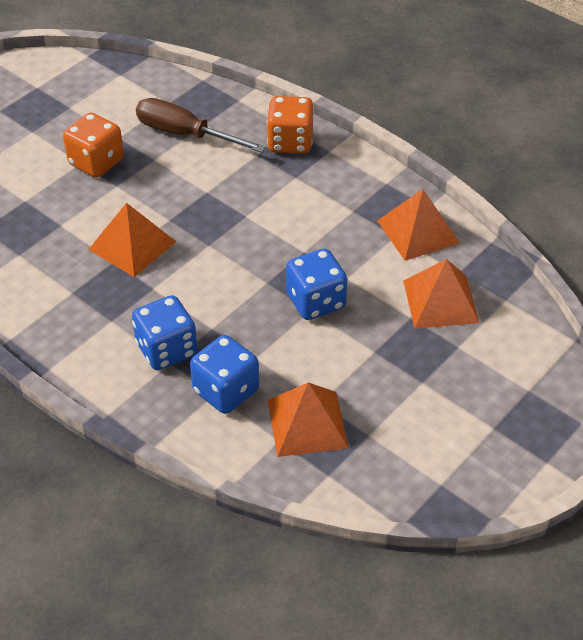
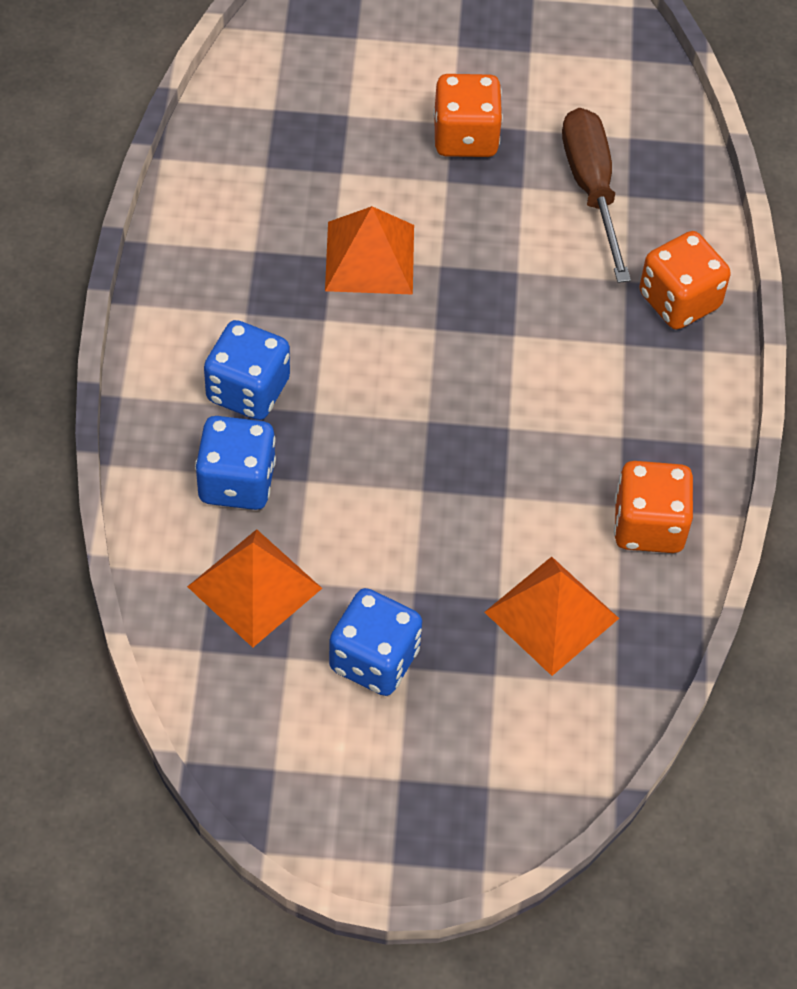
camera: 50 degrees right, 10 degrees up
(315, 301) = (440, 487): blue dice -> blue dice (374, 659)
(418, 231) = (648, 525): orange pyramid -> orange dice

